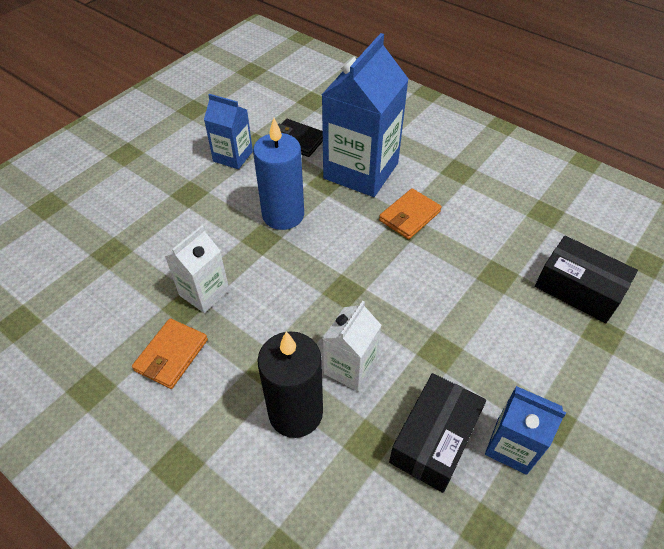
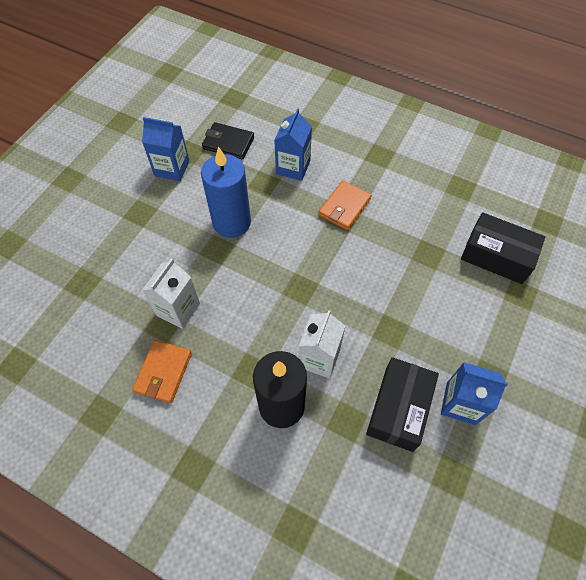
camera: 10 degrees left, 10 degrees up
(361, 171) = (293, 167): blue carton -> blue carton, size x0.53

